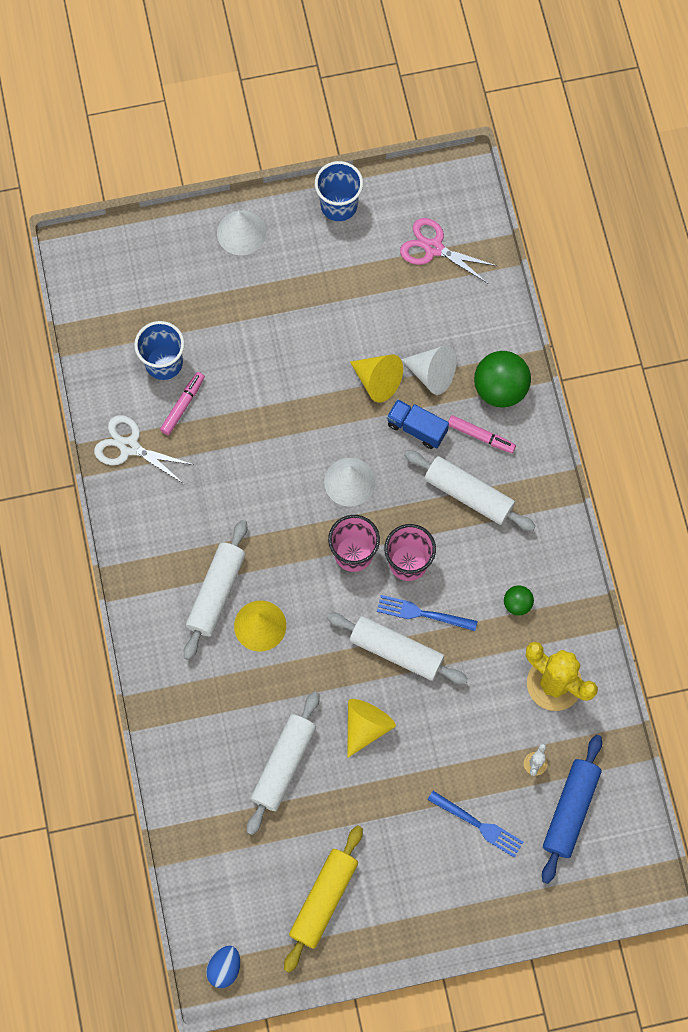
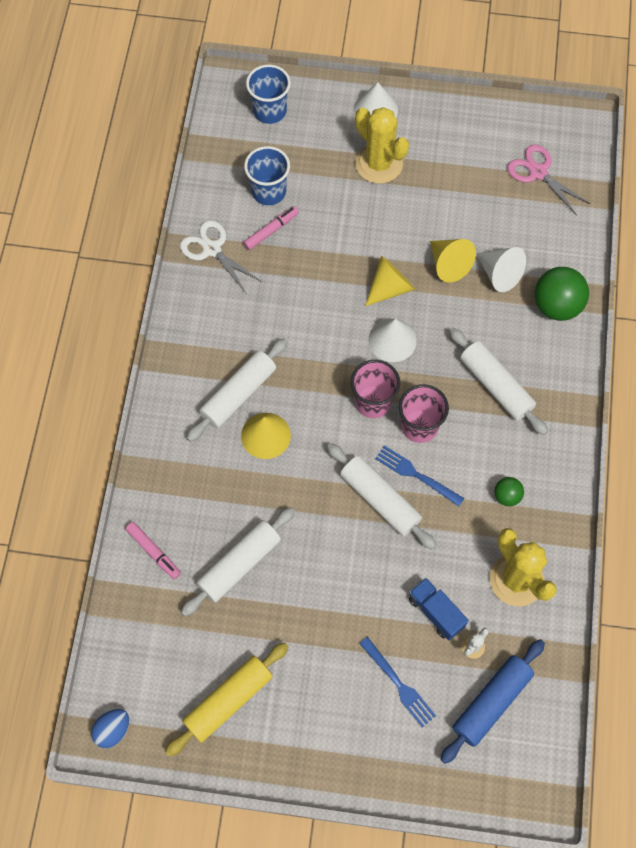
camera: 20 degrees right, 5 degrees down
(267, 293) = (379, 164): none -> yellow cactus
(339, 205) = (467, 114): blue cup -> blue cup (270, 111)
(366, 726) = (328, 556): yellow cone -> yellow cone (390, 287)
(416, 428) = (469, 315): blue truck -> blue truck (436, 612)
(481, 436) = (524, 340): pink marker -> pink marker (153, 552)

